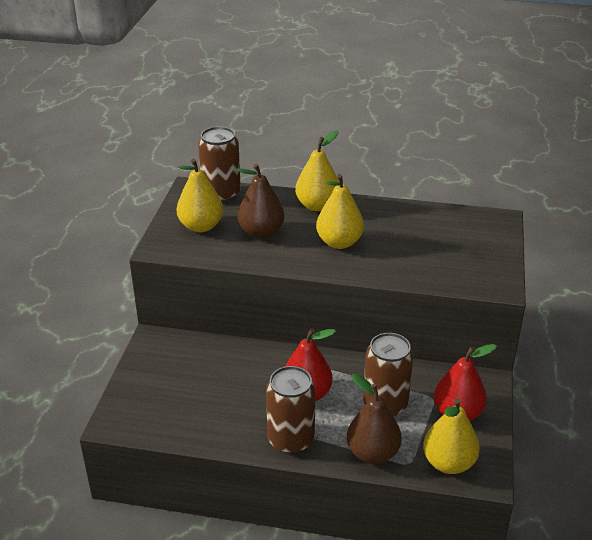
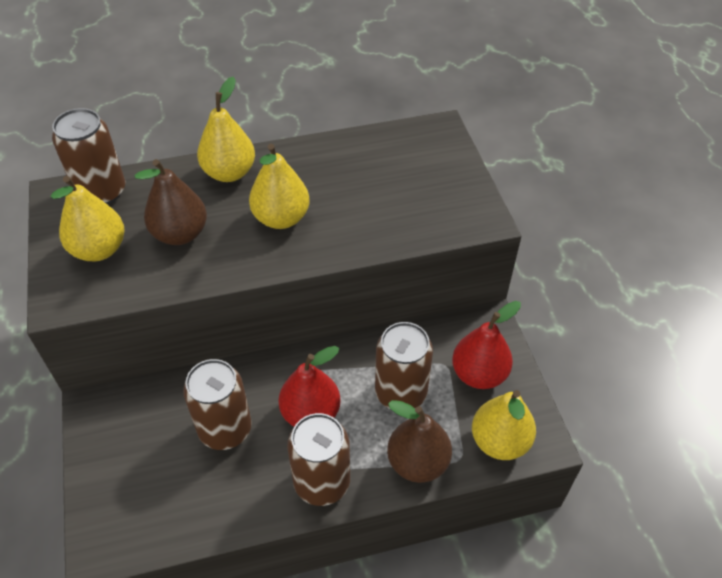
camera: 25 degrees left, 15 degrees up
(238, 382) = (225, 429): none -> brown can

